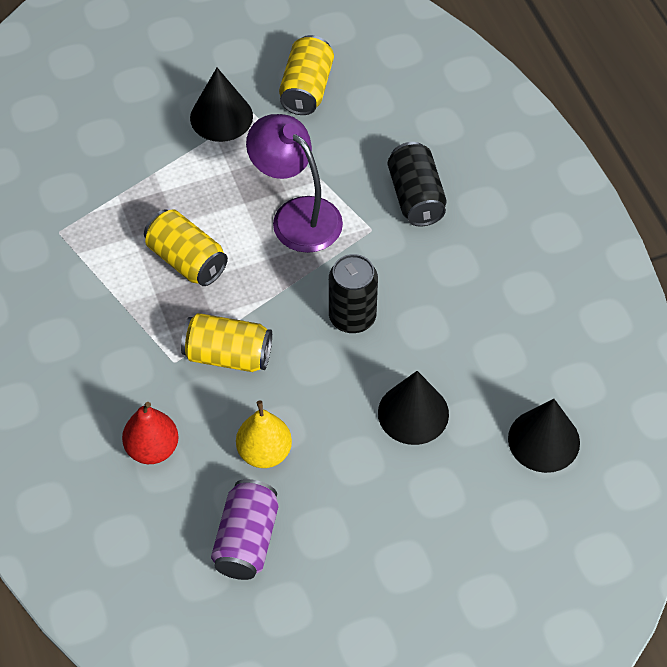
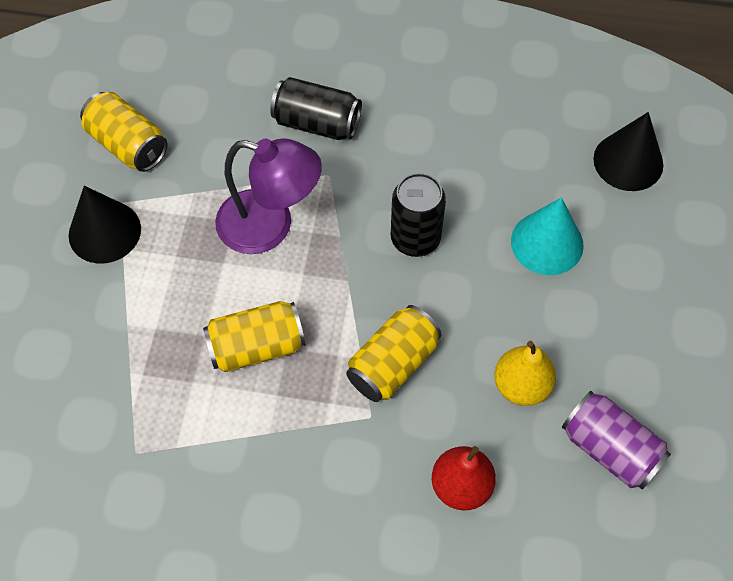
camera: 60 degrees left, 5 degrees up
(296, 215) = (270, 226): purple lamp -> purple lamp turned 150 degrees counterclockwise
(413, 413) = (547, 243): black cone -> turquoise cone

